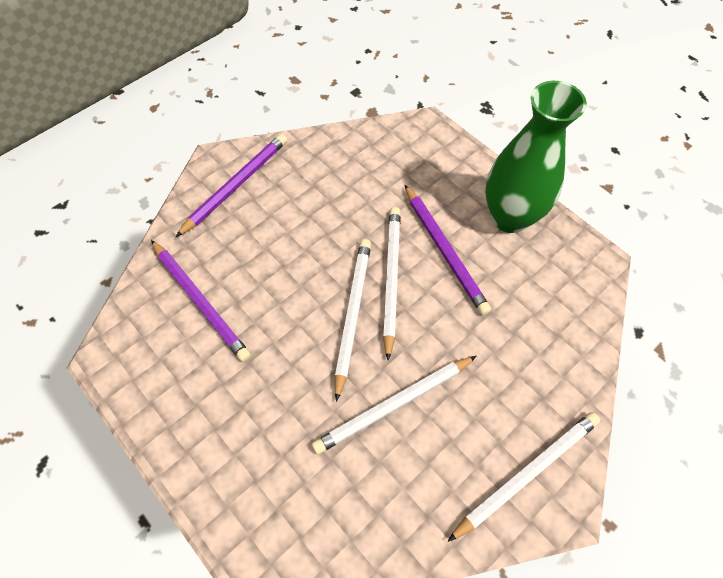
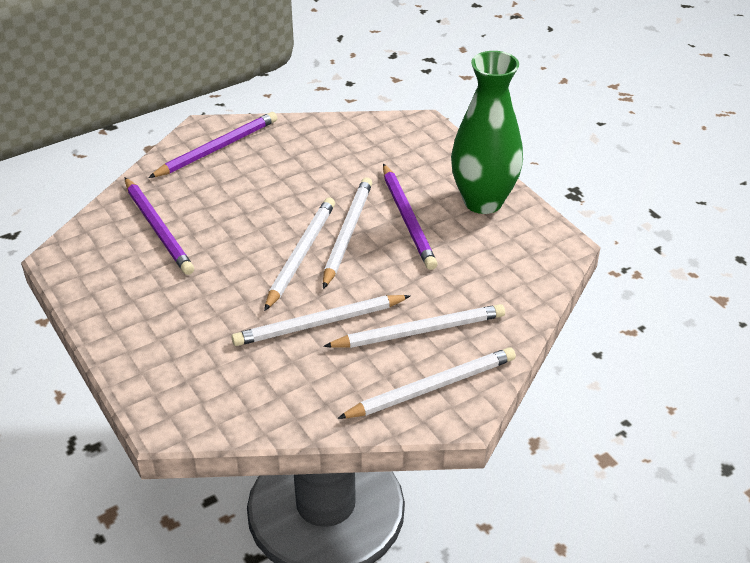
camera: 10 degrees right, 20 degrees down
(494, 398) = (419, 331): none -> white pencil

